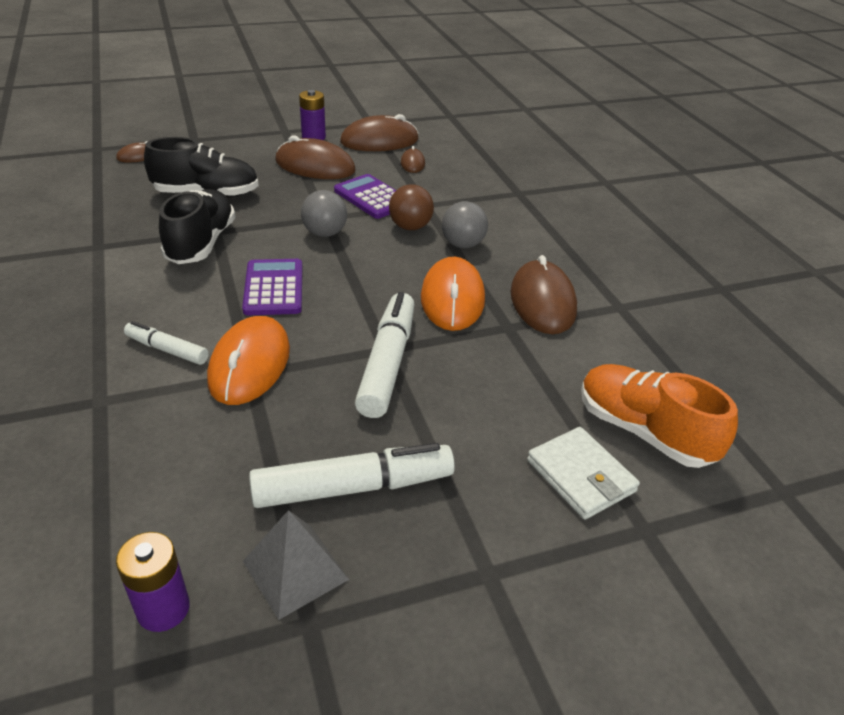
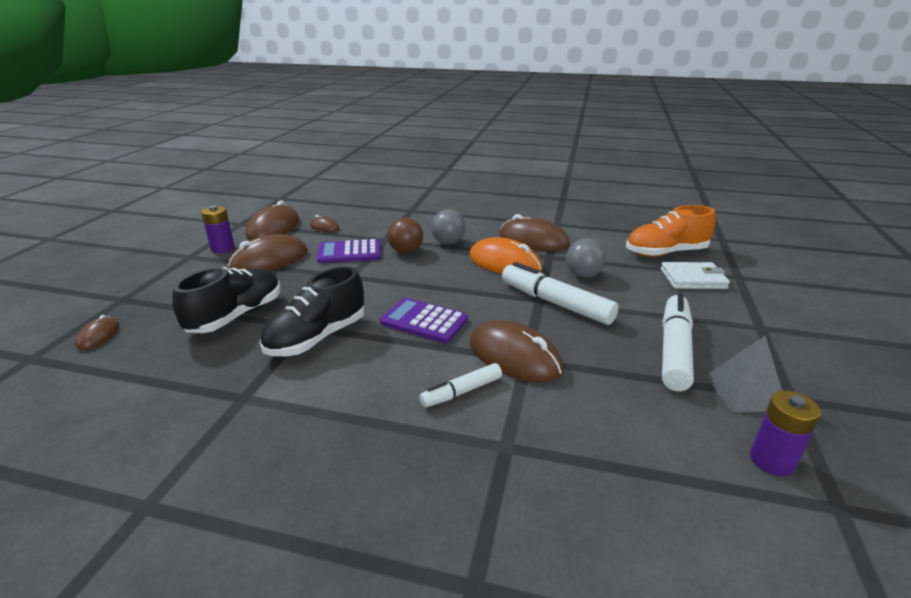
camera: 55 degrees left, 10 degrees down
(201, 243) = (317, 338): black shoe -> black shoe turned 90 degrees counterclockwise
(250, 364) = (514, 356): orange mouse -> brown mouse
(325, 233) = (374, 282): grey ball -> grey ball (583, 275)

